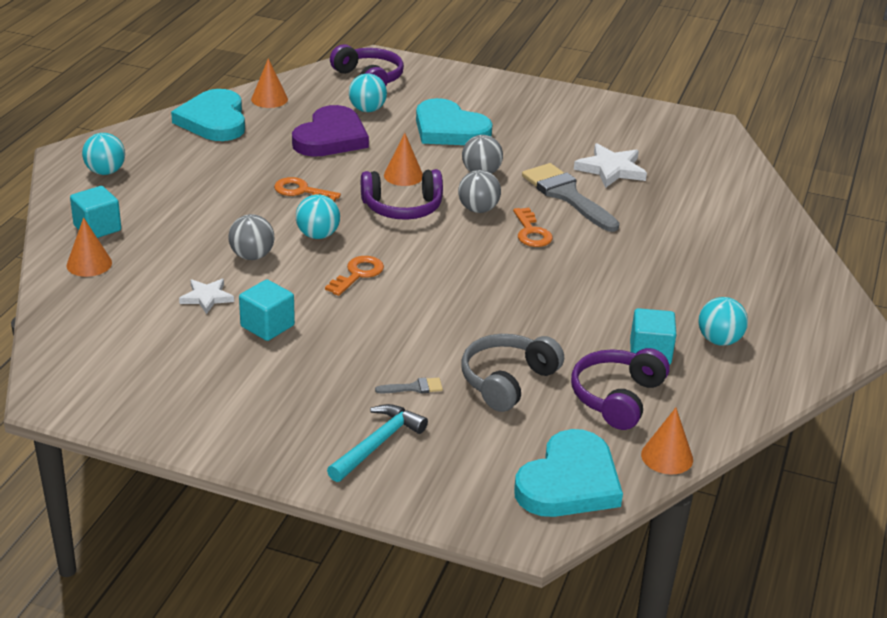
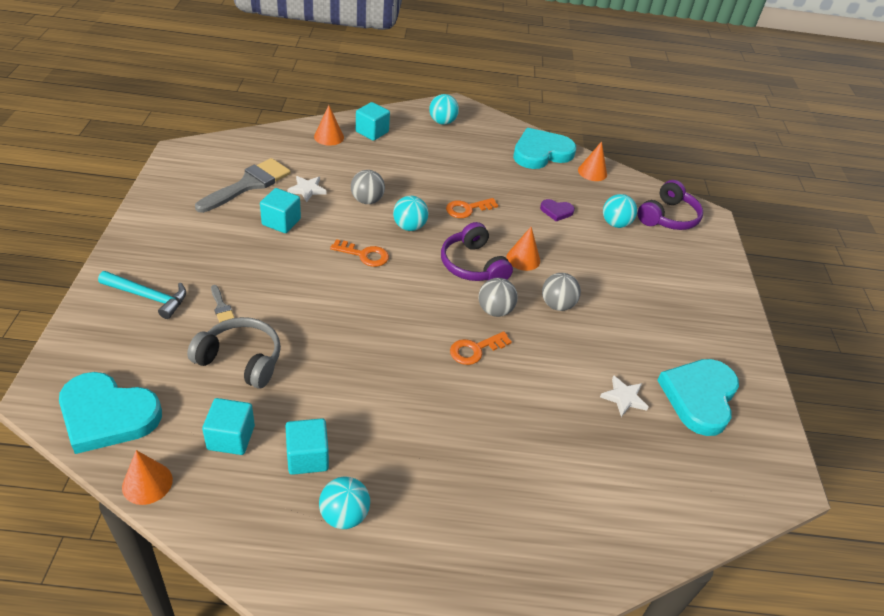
camera: 70 degrees right, 10 degrees up
(301, 191) = (467, 209): orange key -> orange key turned 120 degrees counterclockwise
(331, 137) = (556, 211): purple heart -> purple heart, size x0.46
(449, 129) = (618, 275): turquoise heart -> turquoise heart (699, 397)
(566, 195) = (553, 368): grey brush -> grey brush (248, 184)
(611, 169) = (624, 398): white star -> white star, size x0.63
(617, 397) = (231, 437): purple headphones -> turquoise cube

